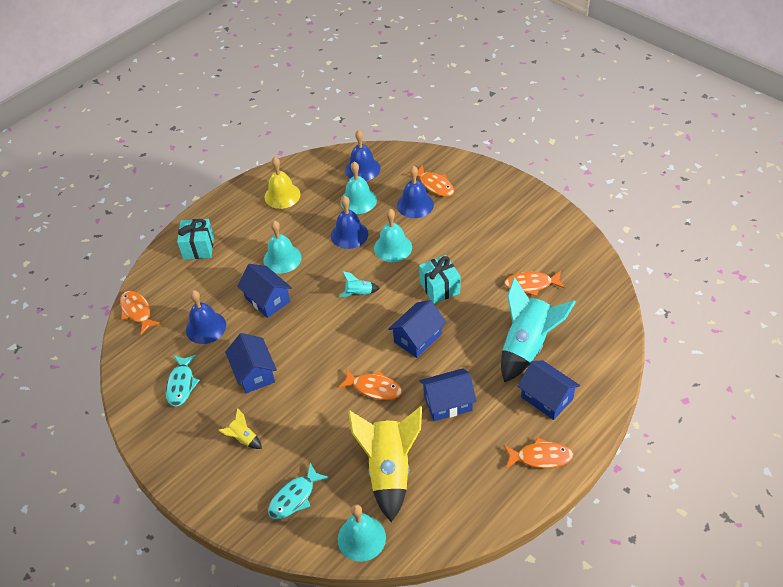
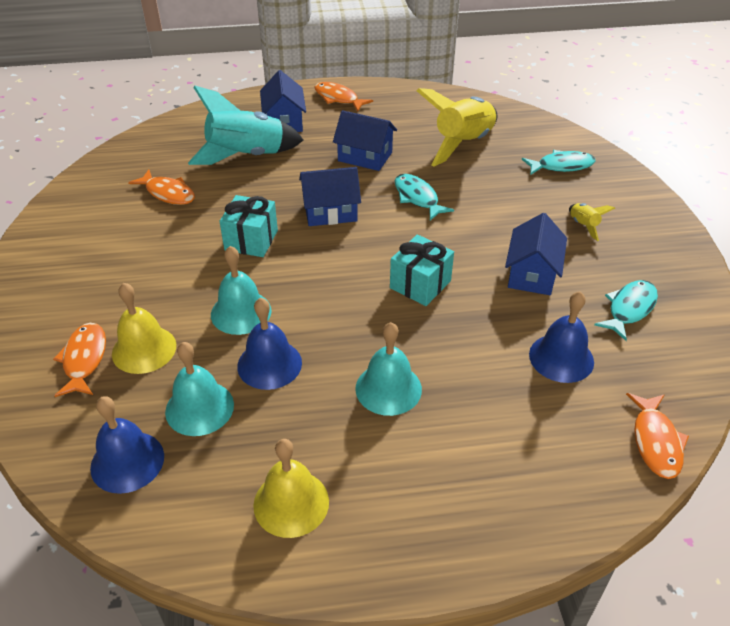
camera: 145 degrees left, 5 degrees down
(198, 247) = (500, 494): turquoise gift -> turquoise gift (420, 284)
(267, 300) = (454, 344): blue house -> none
(359, 293) = (339, 285): turquoise rocket -> none
(361, 538) = (524, 122): turquoise bell -> none
(374, 388) = (417, 198): orange fish -> turquoise fish
(415, 205) = (144, 349): blue bell -> yellow bell

